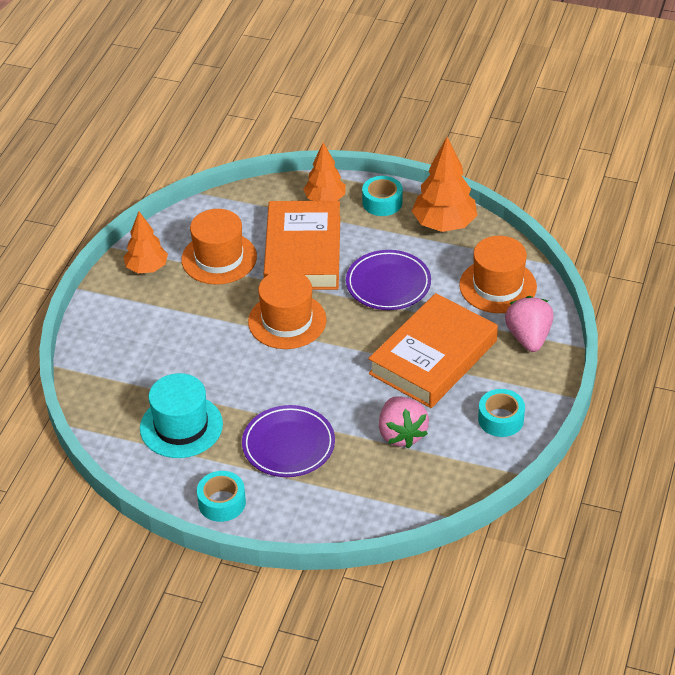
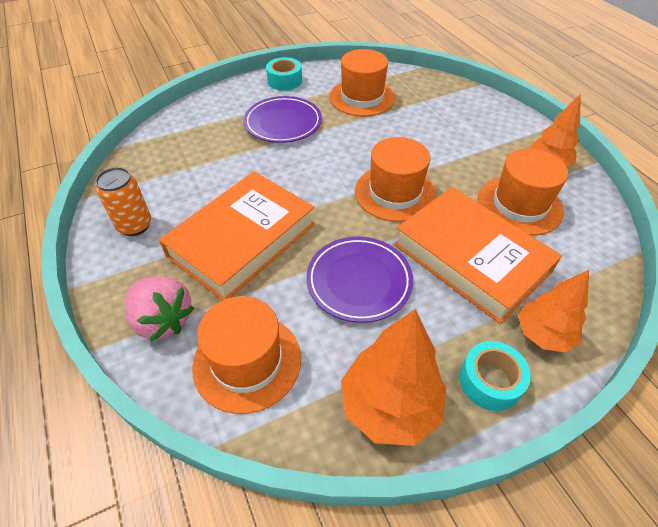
camera: 135 degrees right, 5 degrees up
(181, 426) = (362, 97): turquoise hat -> orange hat
(401, 434) = (210, 170): pink strawberry -> none
(433, 357) = (242, 240): orange book -> orange book turned 45 degrees clockwise
(501, 419) = (135, 225): turquoise tape -> orange can

